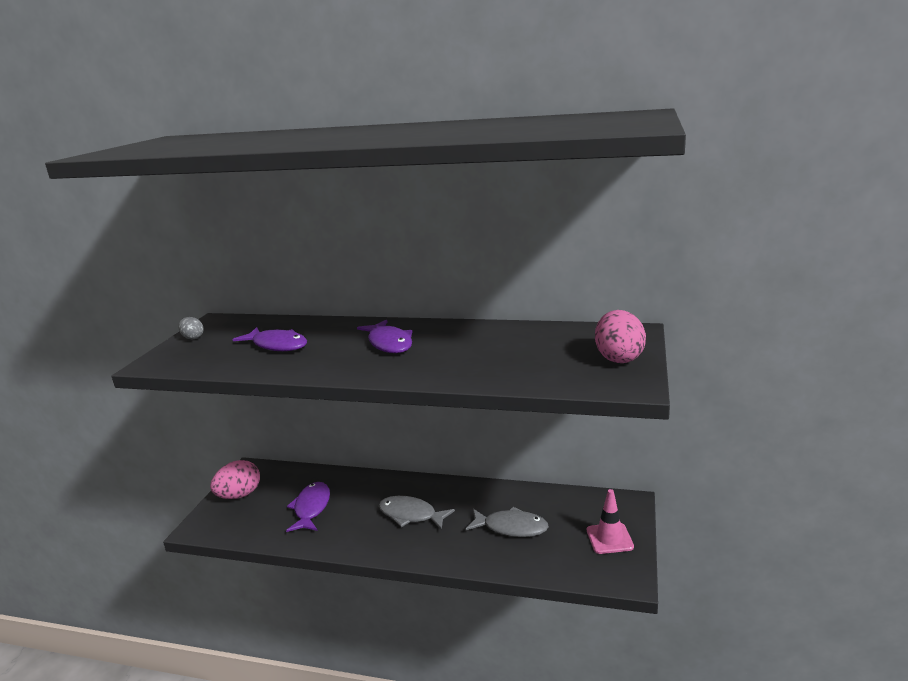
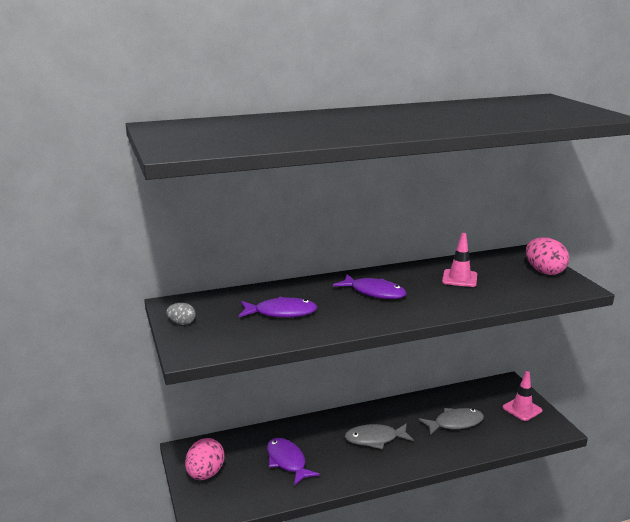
camera: 35 degrees left, 0 degrees up
(501, 346) = (459, 278): none -> pink traffic cone

